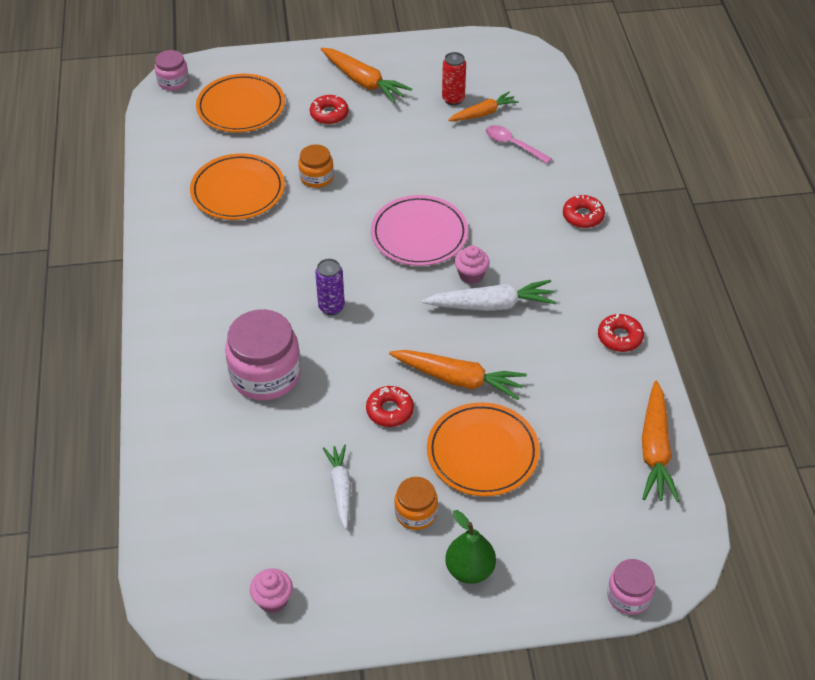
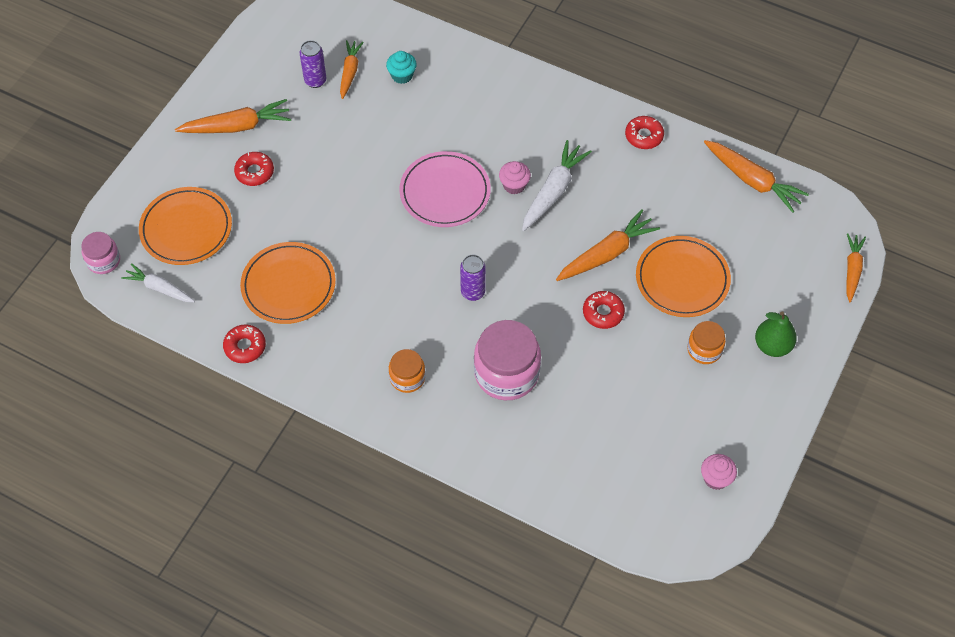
camera: 55 degrees left, 10 degrees up
(316, 177) = (322, 223): orange jar -> orange jar (407, 378)
(340, 488) = (650, 383): white carrot -> white carrot (159, 288)
(453, 99) = (315, 81): red can -> purple can
(513, 145) = (402, 75): pink spoon -> turquoise cupcake
(583, 216) = (513, 82): red donut -> red donut (245, 347)
(628, 596) = (852, 270): pink jar -> orange carrot

